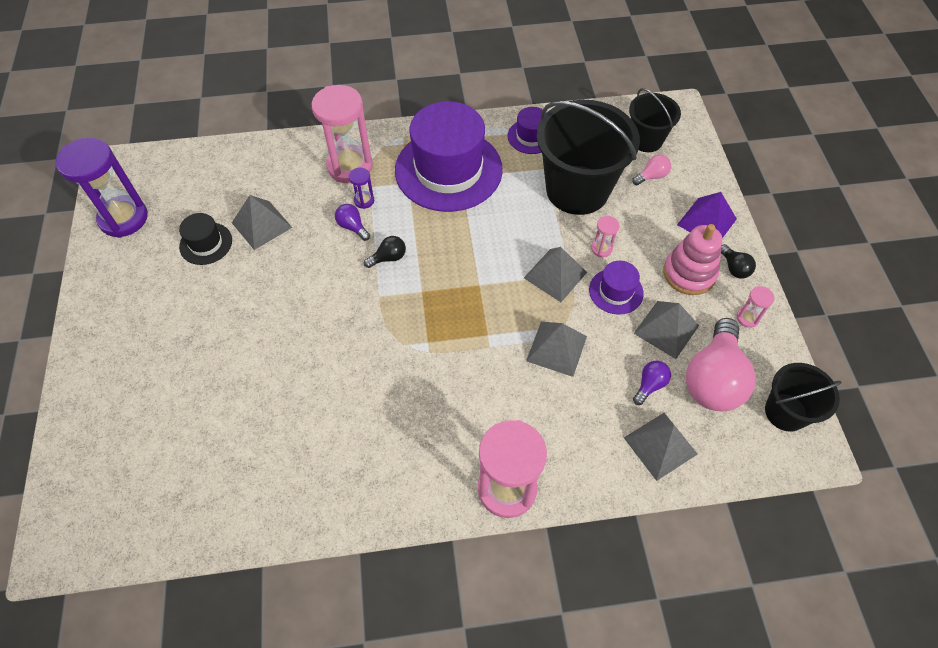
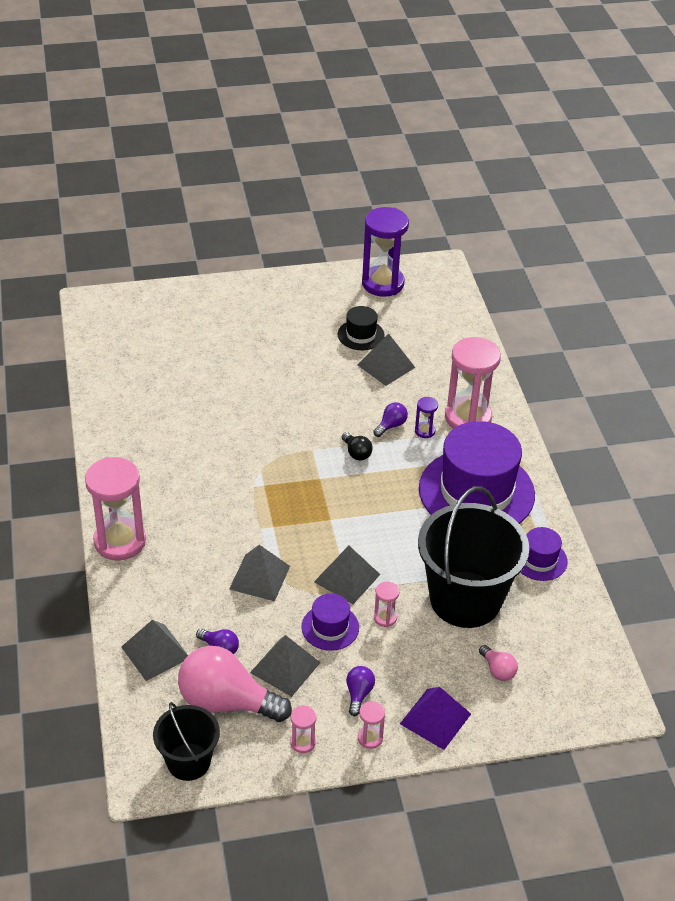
camera: 85 degrees right, 15 degrees down
(646, 140) = (556, 669): black bucket -> none
(689, 273) = (358, 694): pink stacking toy -> purple light bulb
(734, 268) = (370, 738): black light bulb -> pink hourglass

